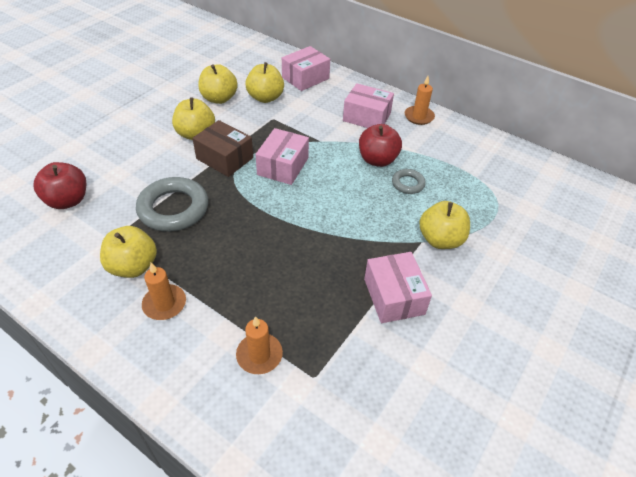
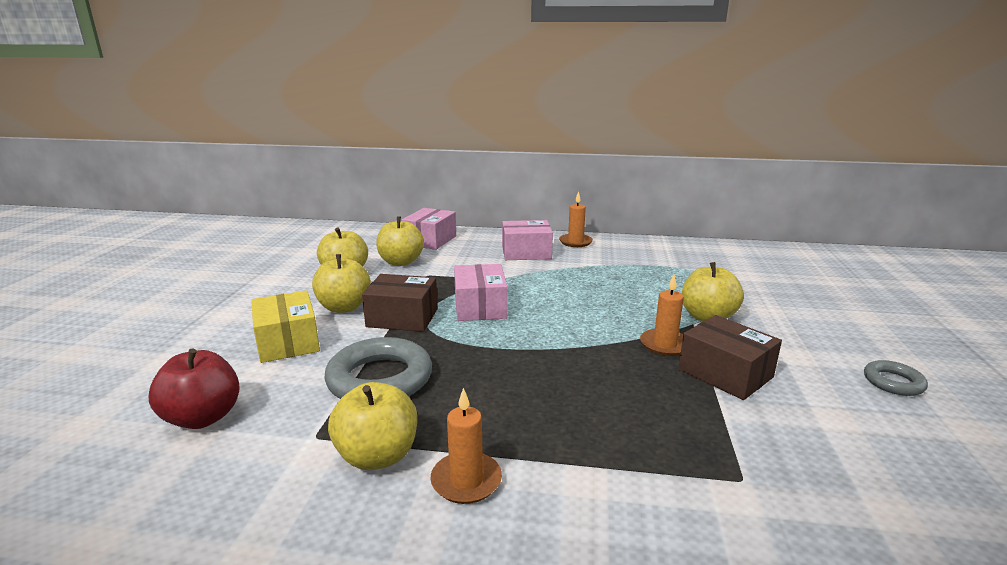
camera: 25 degrees left, 25 degrees down
(144, 155) = (288, 342): none -> yellow box
(259, 355) = (653, 485): orange candle -> orange candle (664, 345)
(377, 160) = (574, 278): red apple -> none
(394, 296) = (725, 373): pink box -> brown box
(408, 184) = (624, 287): grey ring -> grey ring (893, 382)

